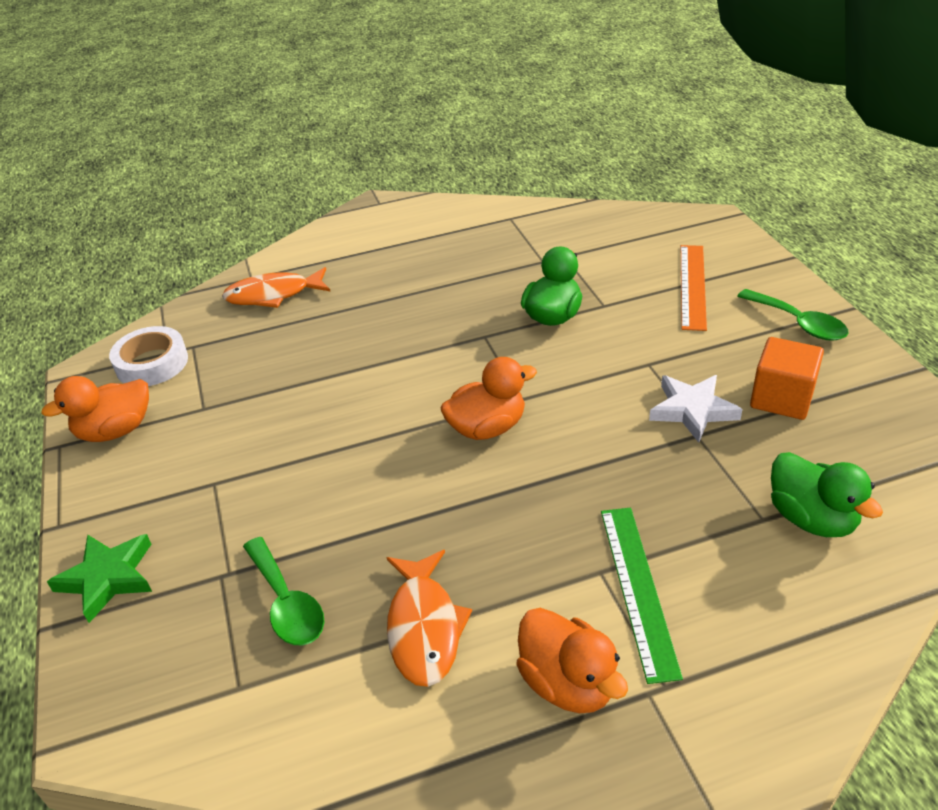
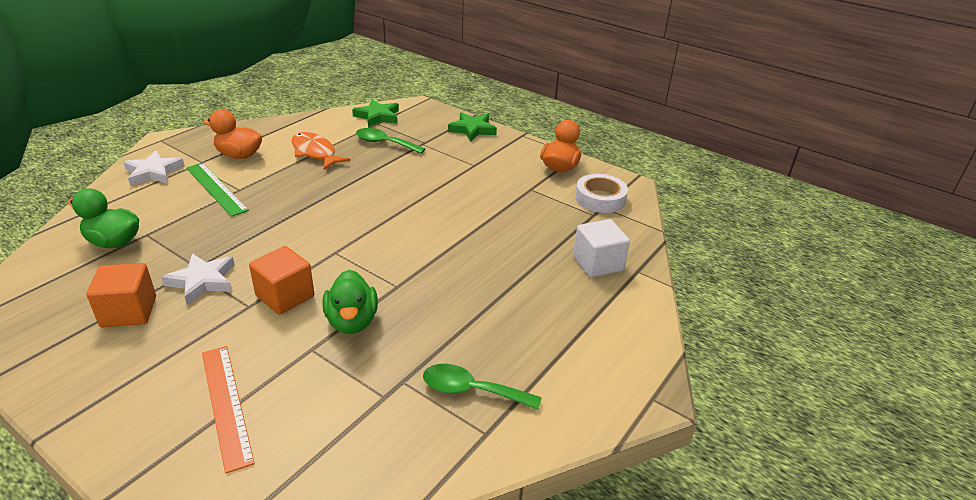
camera: 140 degrees right, 5 degrees down
(215, 715) = (377, 116): none -> green star
(273, 295) = (597, 263): orange fish -> white cube
(487, 428) = (345, 229): orange duck -> none
(605, 362) = (285, 296): none -> orange cube
(748, 693) = (153, 172): none -> white star
(798, 323) = (105, 394): green spoon -> green spoon (471, 390)

